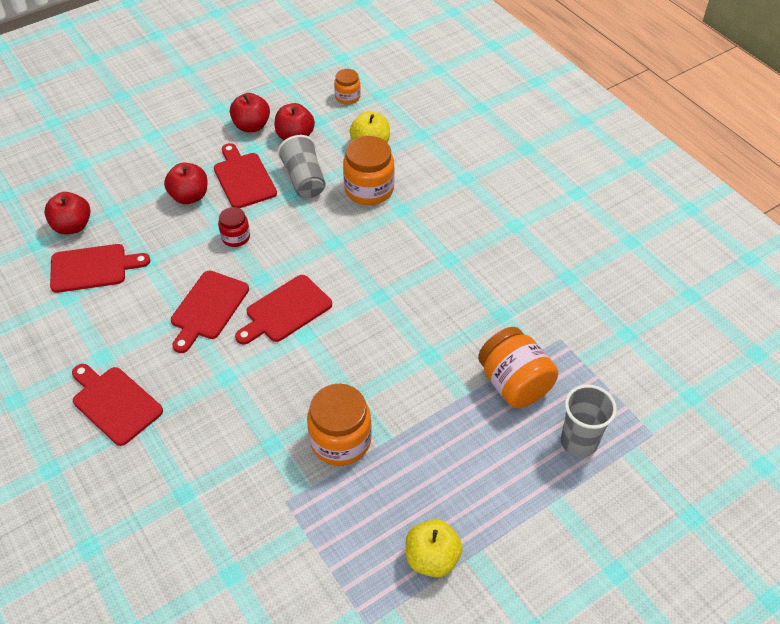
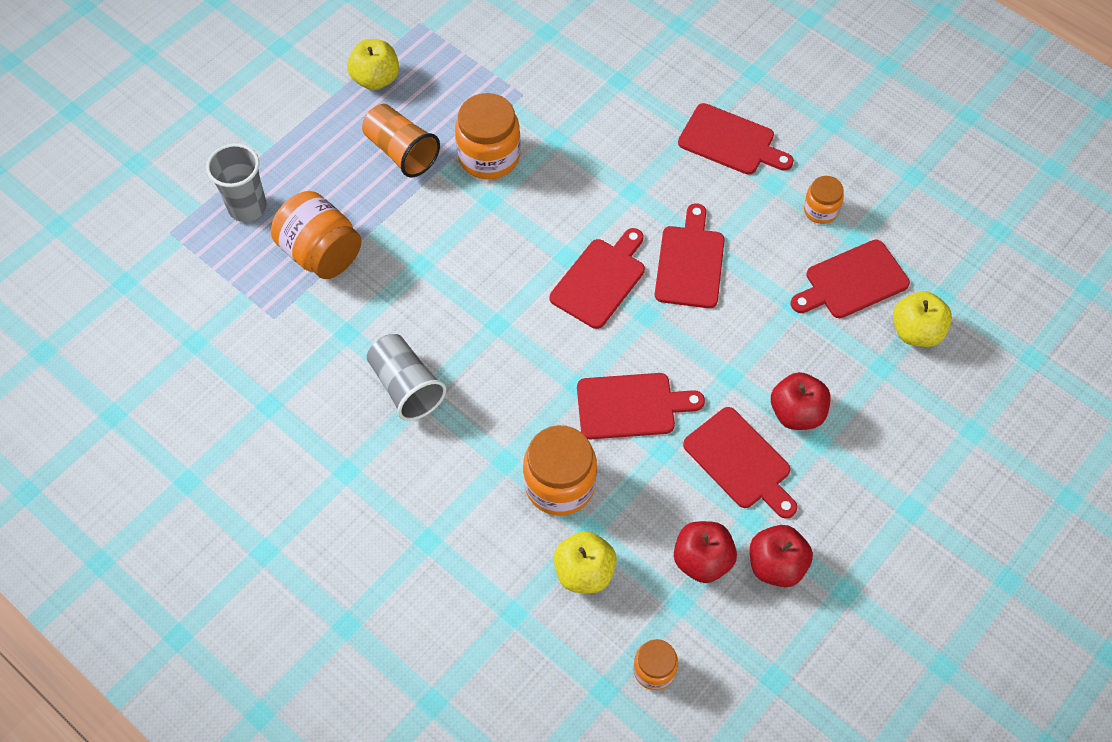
camera: 165 degrees right, 10 degrees up
(72, 226) = (916, 332): red apple -> yellow apple
(79, 325) = (820, 210): none -> orange jar
(236, 237) = (704, 364): red jar -> none
(301, 223) = (631, 406): none -> red cutting board
(304, 180) = (656, 480): grey cup -> grey cup (406, 386)
(423, 465) = (401, 151): none -> orange cup

